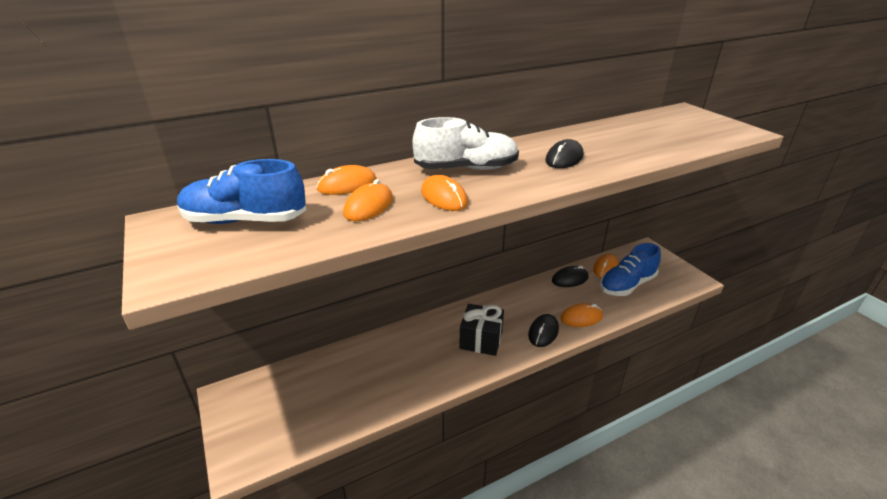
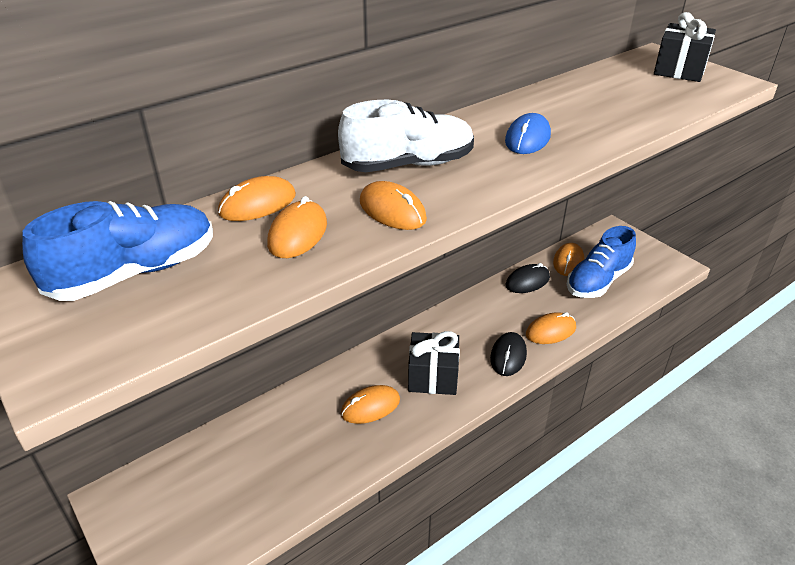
camera: 10 degrees left, 5 degrees up
(245, 220) = (136, 273): blue shoe -> blue shoe turned 150 degrees clockwise
(428, 356) = (370, 407): none -> orange mouse
(564, 158) = (527, 138): black mouse -> blue mouse
(701, 121) = (679, 70): none -> black gift

